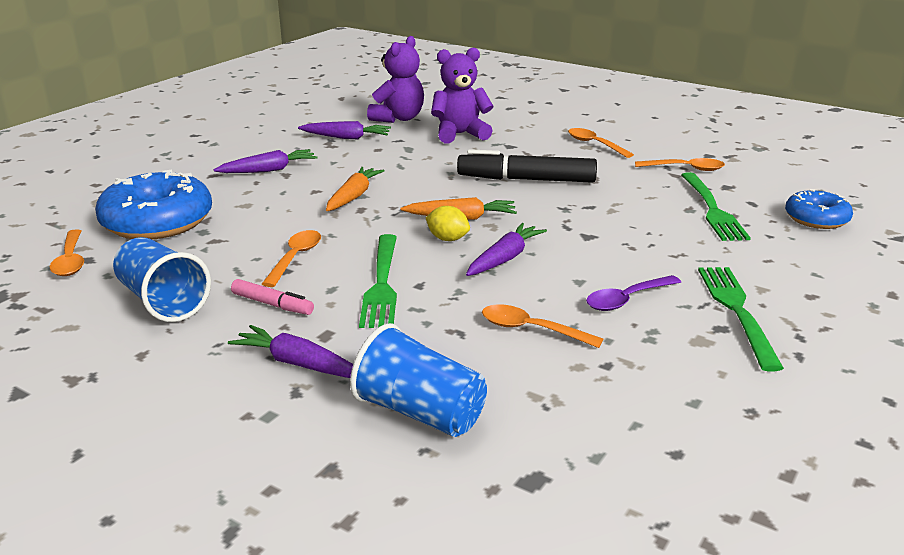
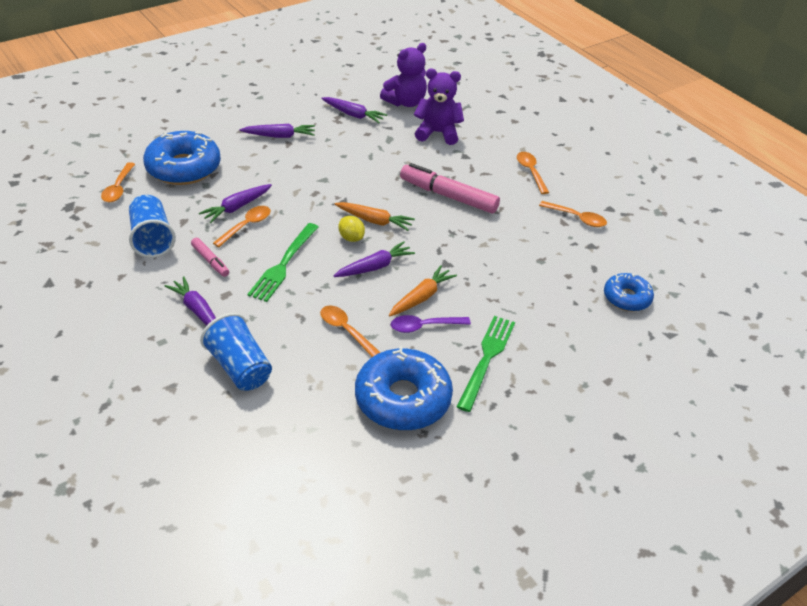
camera: 20 degrees right, 15 degrees up
(266, 243) = (237, 207): none -> purple carrot
(353, 196) = (318, 179): orange carrot -> orange carrot (421, 297)
(526, 179) = (448, 196): black marker -> pink marker
(683, 382) = (403, 399): none -> blue donut
(712, 209) = (557, 265): green fork -> none

